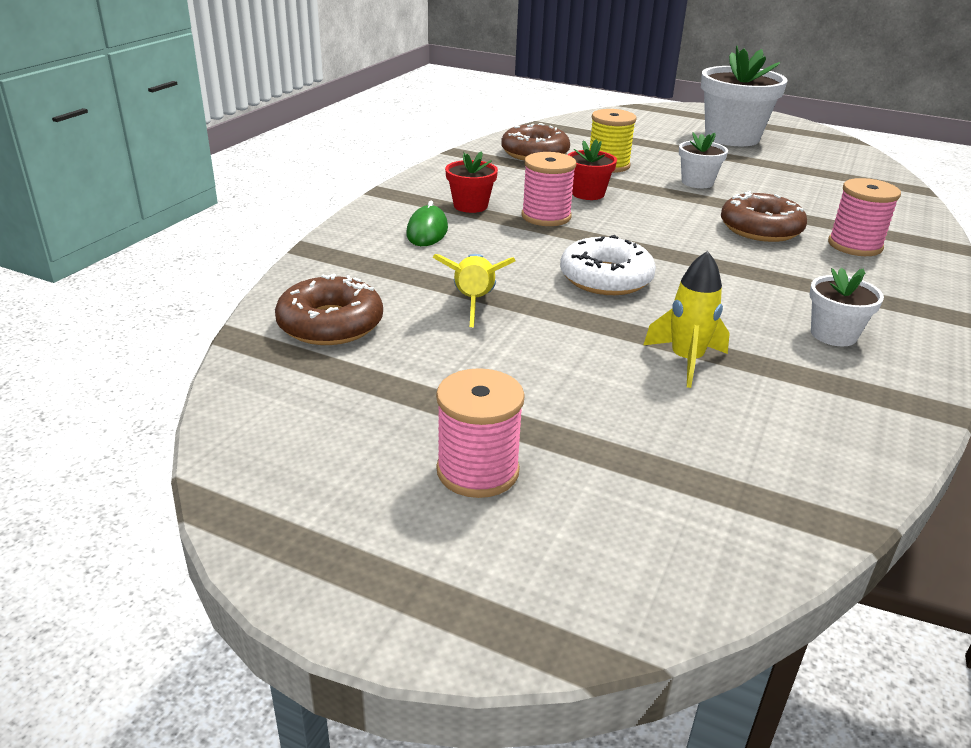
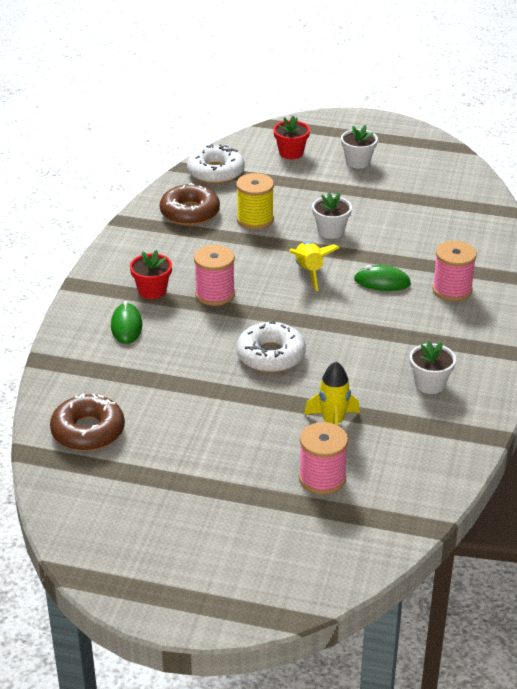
camera: 10 degrees left, 5 degrees up
(474, 303) = (181, 395): yellow rocket -> yellow rocket (309, 272)
(477, 471) = (217, 527): pink spool -> pink spool (322, 478)
(571, 130) = (215, 172): none -> white donut
(588, 194) = (243, 260): red flower pot -> red flower pot (291, 153)
(732, 137) = (358, 162): white flower pot -> white flower pot, size x0.51
(760, 229) = (382, 282): brown donut -> green mouse

